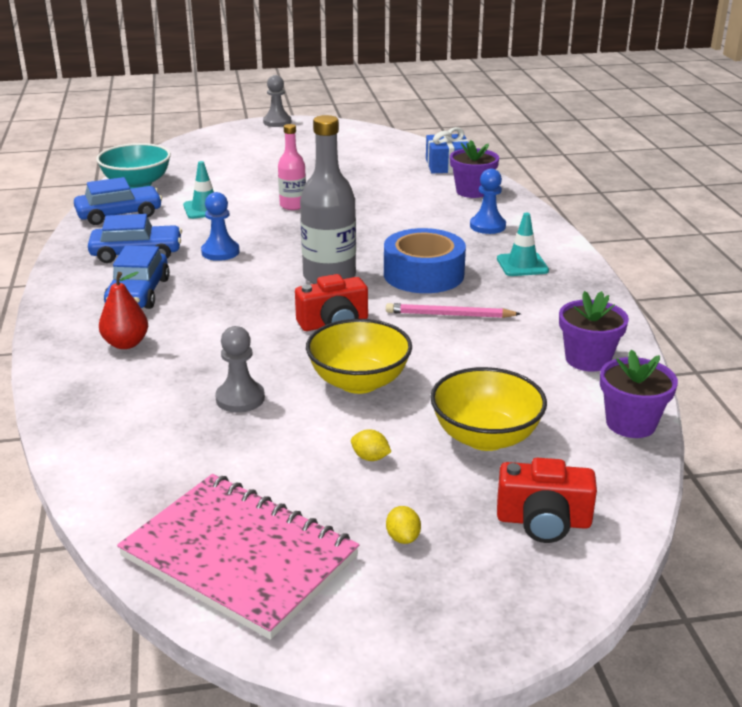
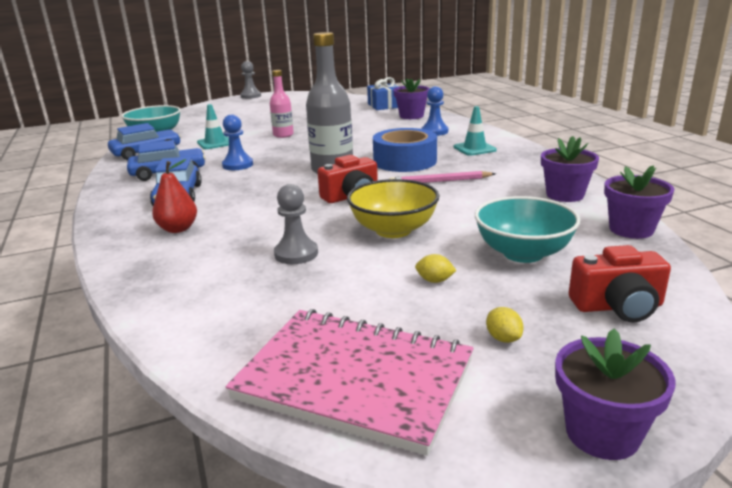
camera: 10 degrees left, 5 degrees down
(436, 648) = (602, 433): none -> purple flower pot
(485, 437) = (523, 253): yellow bowl -> turquoise bowl

